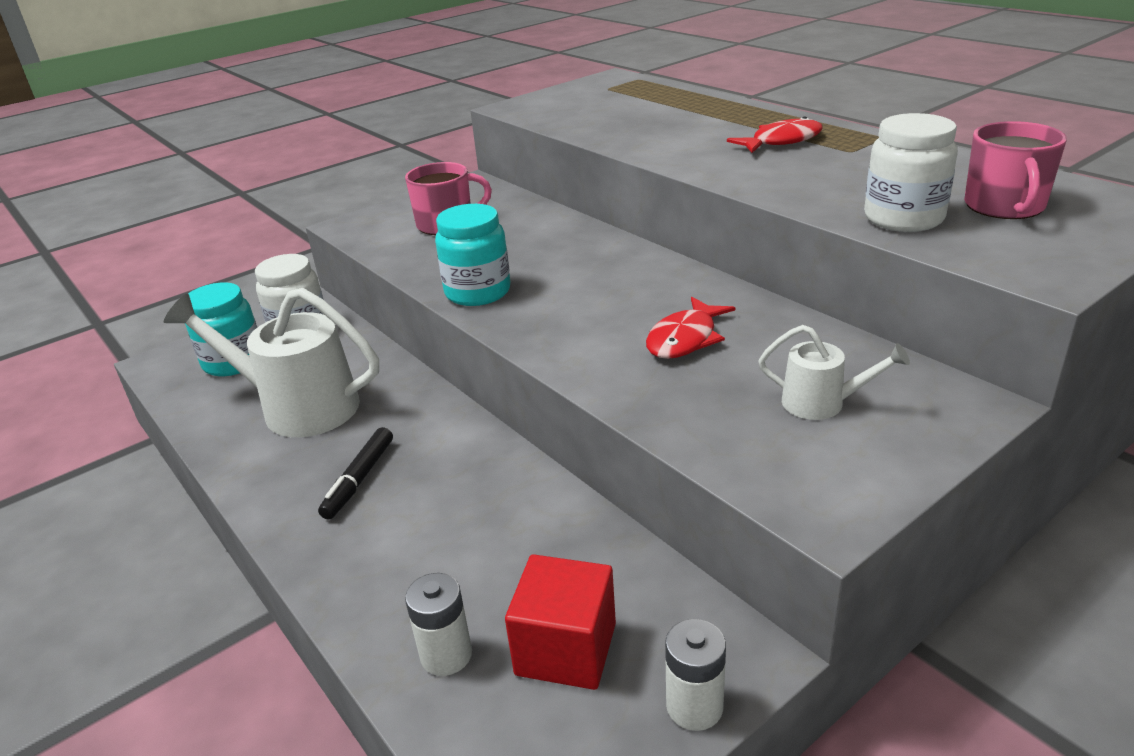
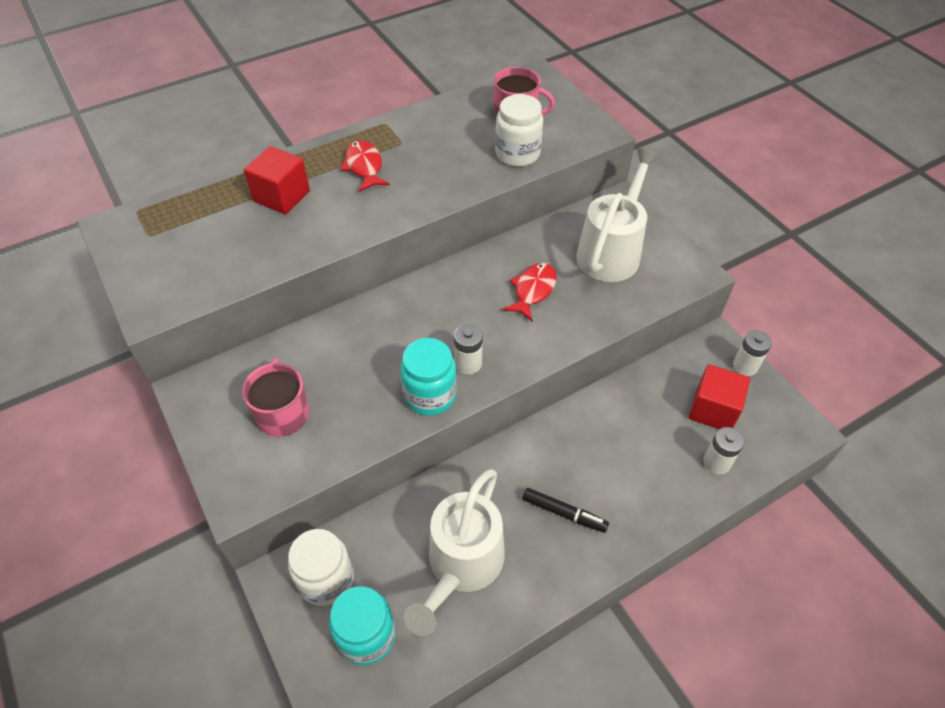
camera: 85 degrees left, 20 degrees up
(532, 309) = (468, 363): none -> white battery
(685, 339) = (533, 291): red fish -> red fish turned 105 degrees counterclockwise
(697, 118) = (281, 196): none -> red cube
(822, 403) = (611, 251): white watering can -> white watering can, size x2.01

